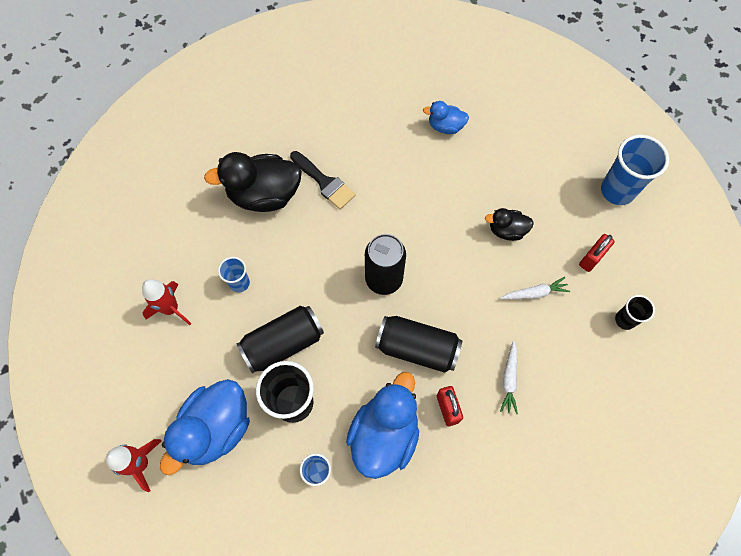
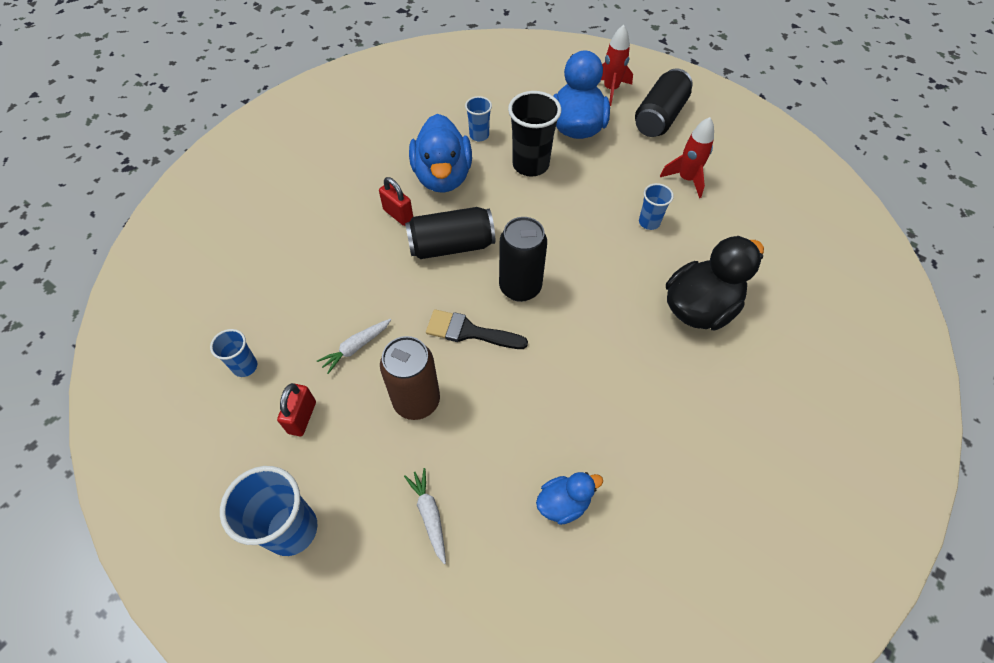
camera: 150 degrees right, 10 degrees down
(283, 343) = (572, 197): black can -> black can (659, 117)
(324, 182) = (651, 352): black brush -> black brush (469, 332)
(506, 230) = (416, 401): black duck -> brown can
(509, 380) = (351, 259): white carrot -> white carrot (429, 515)
(625, 320) = (245, 366): black cup -> blue cup

